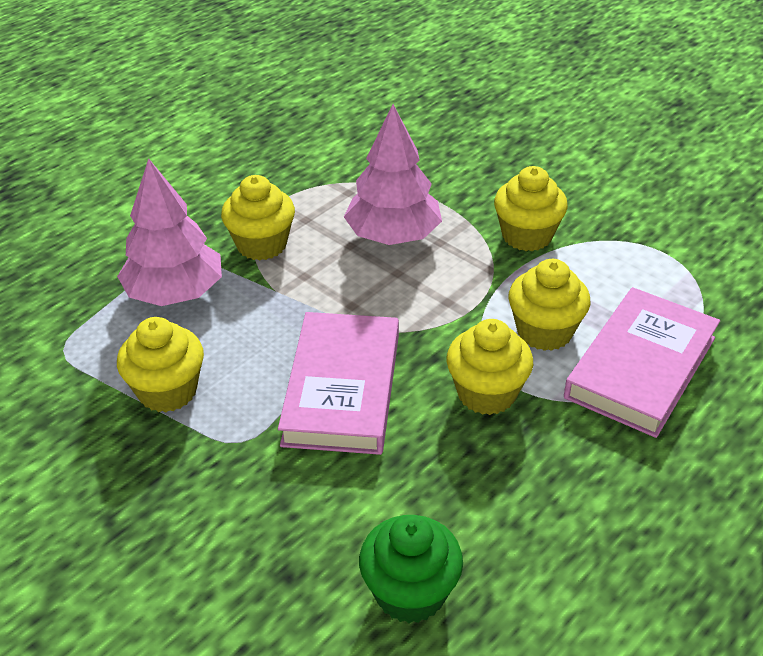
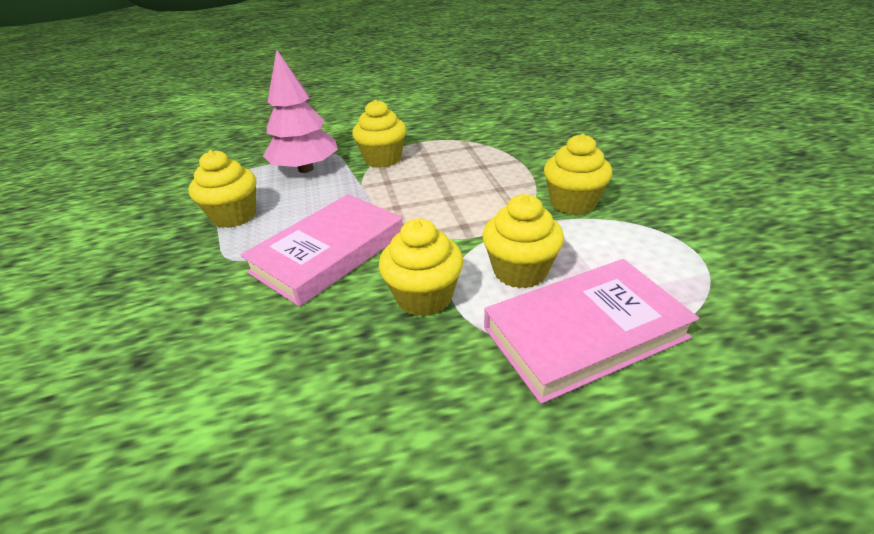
camera: 35 degrees right, 5 degrees down
(393, 236) = (470, 176): pink tree -> none
(410, 592) = (188, 424): green cupcake -> none

